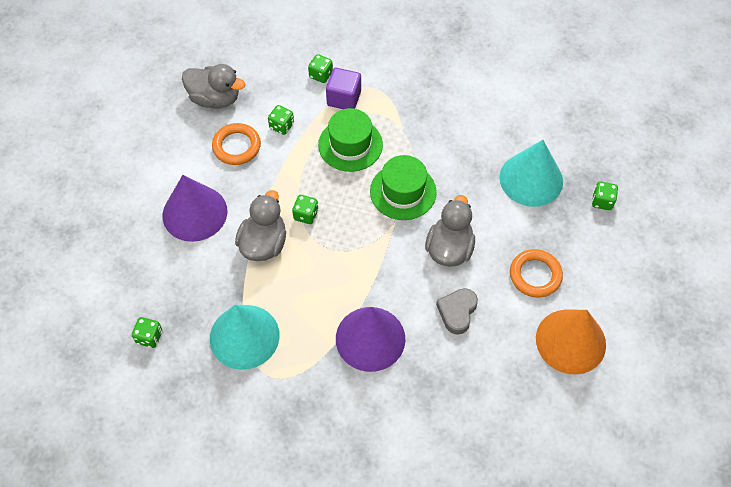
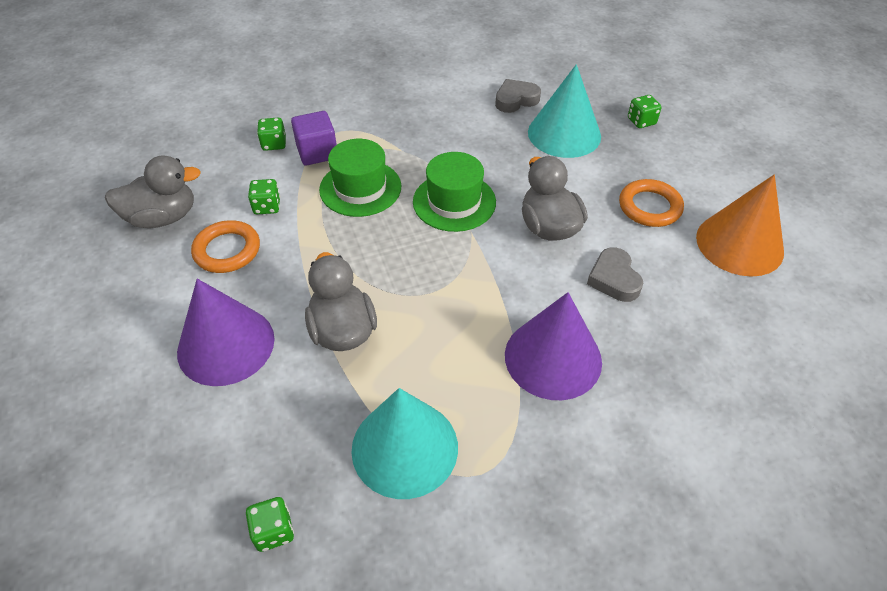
camera: 35 degrees left, 10 degrees down
(306, 215) = (368, 275): green dice -> none
(522, 128) = (516, 100): none -> grey heart

